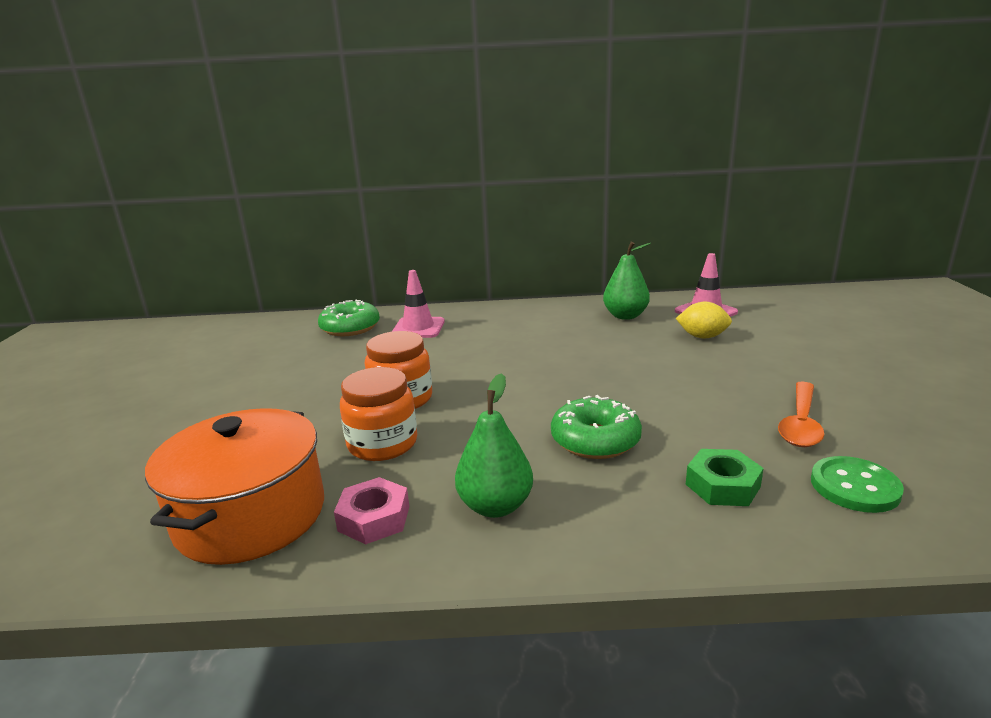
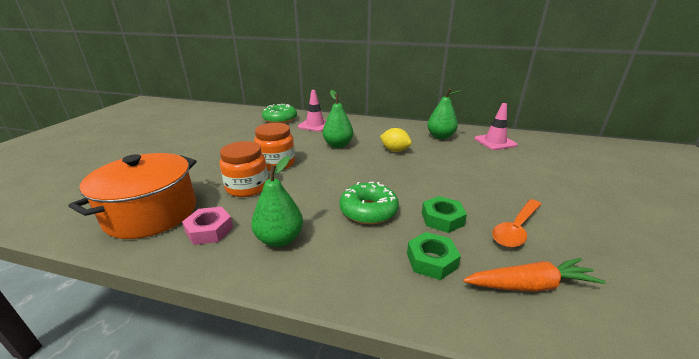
camera: 15 degrees right, 5 degrees up
(480, 353) = (338, 145): none -> green pear
(702, 337) = (482, 157): yellow lemon -> yellow lemon (395, 150)
(702, 430) = (442, 219): none -> green nut
(854, 486) = (530, 285): green button -> orange carrot

